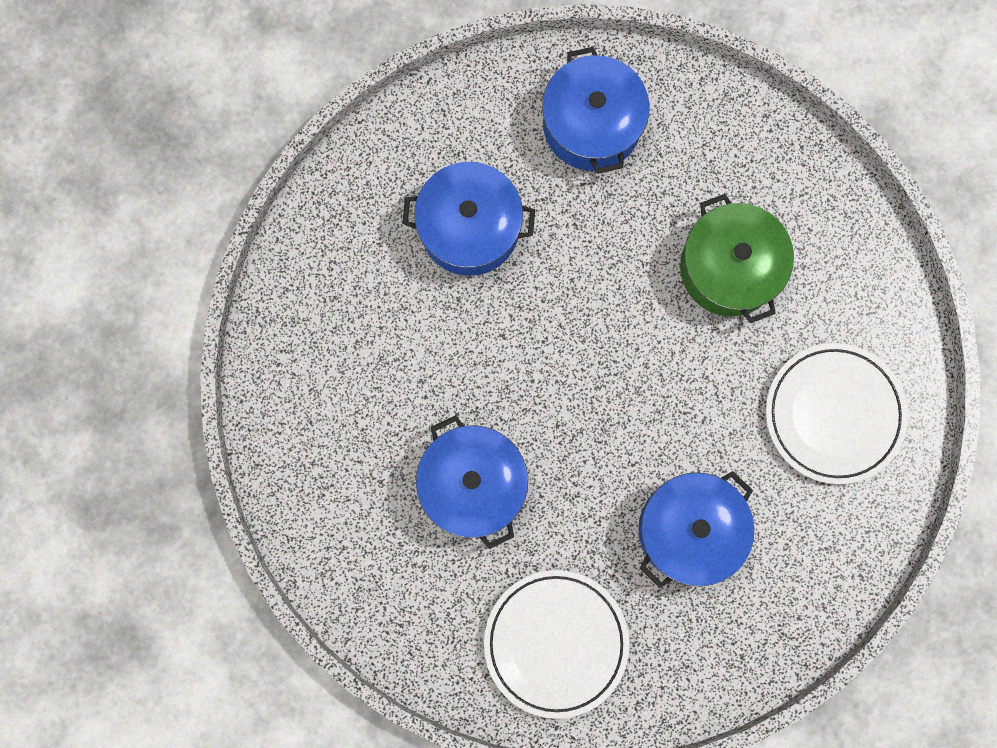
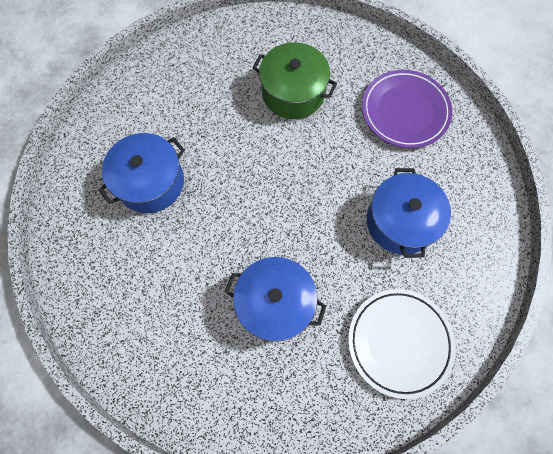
camera: 45 degrees left, 10 degrees down
(591, 124) = (166, 88): blue pot -> none
(833, 414) = (404, 111): white plate -> purple plate

